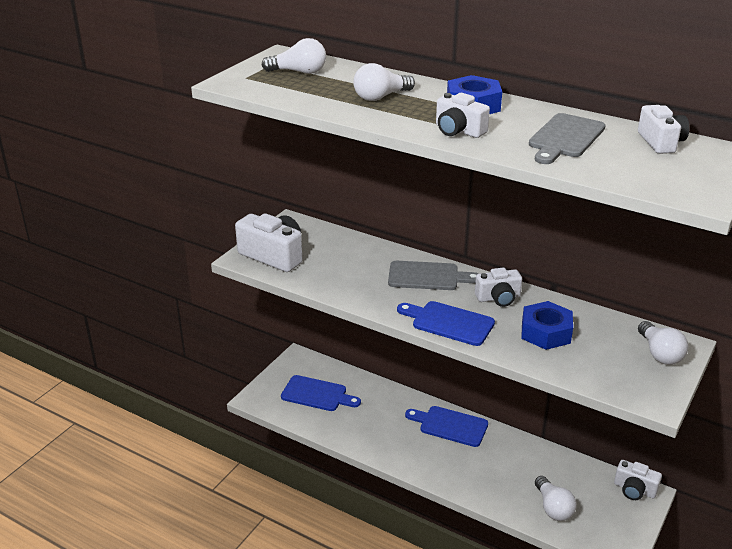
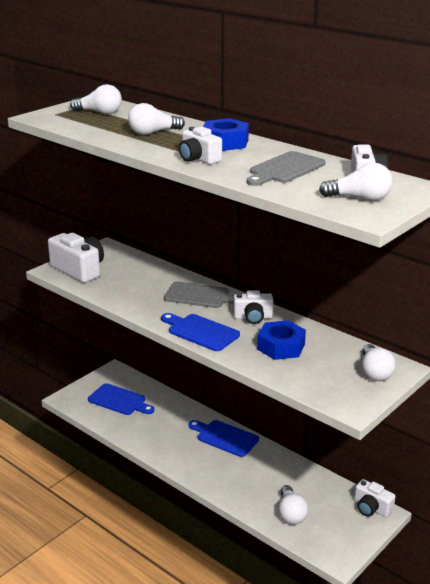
camera: 10 degrees right, 5 degrees down
(674, 173) = (359, 198): none -> white light bulb

